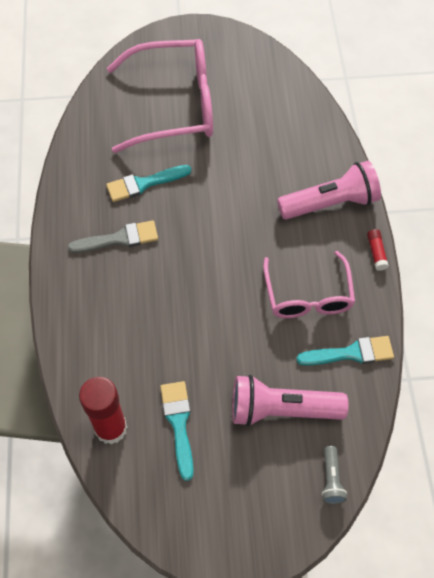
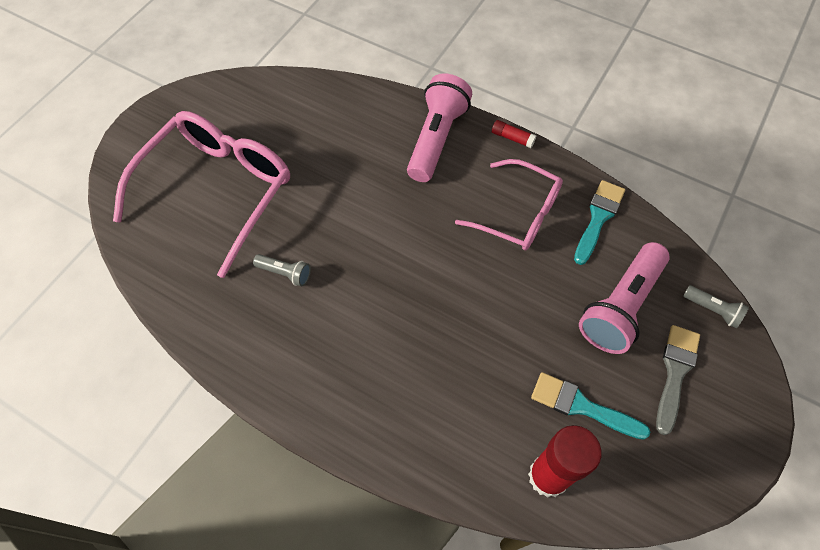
camera: 55 degrees left, 0 degrees up
(119, 239) = (331, 335): grey brush -> grey brush (675, 372)
(144, 183) = (285, 273): turquoise brush -> grey flashlight

